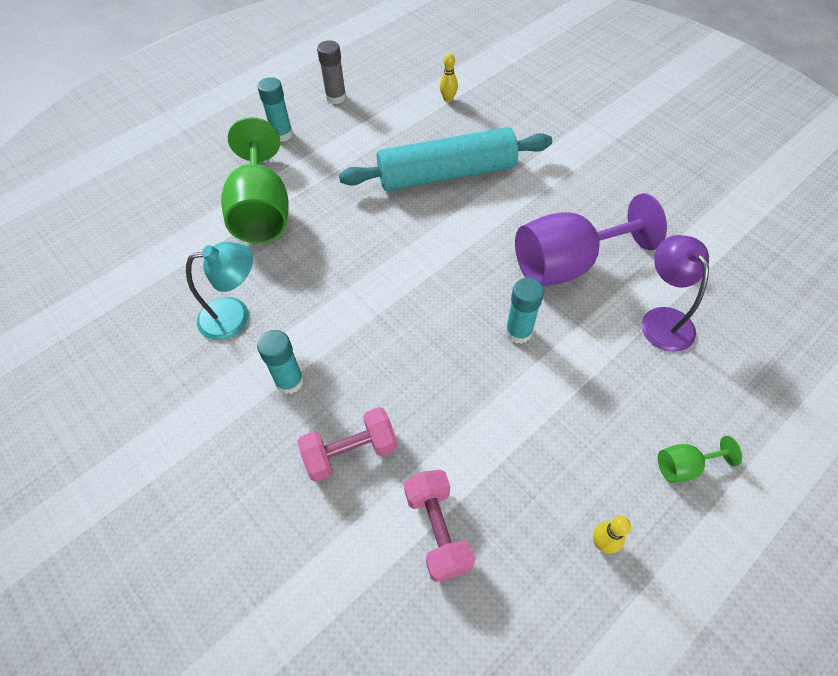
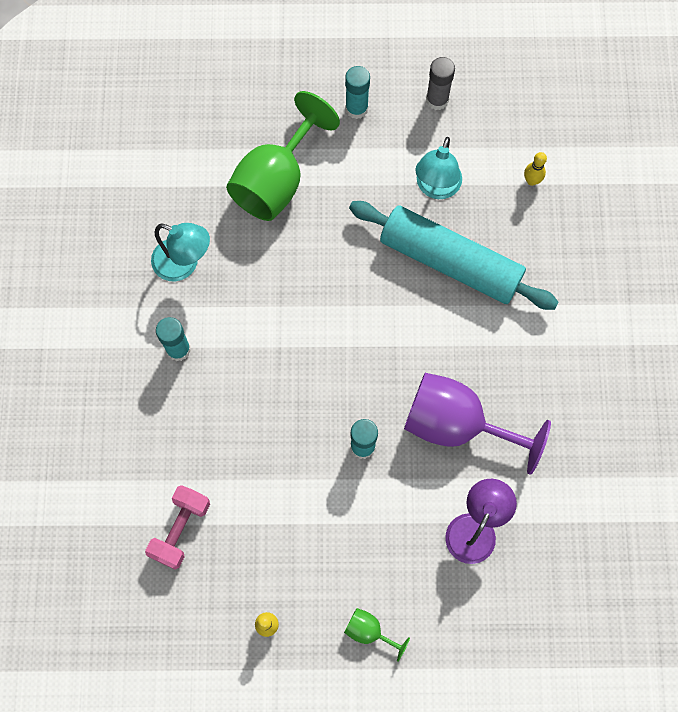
camera: 40 degrees right, 15 degrees up
(350, 452) = (174, 434): pink dumbbell -> none
(389, 141) = (436, 188): none -> turquoise lamp

